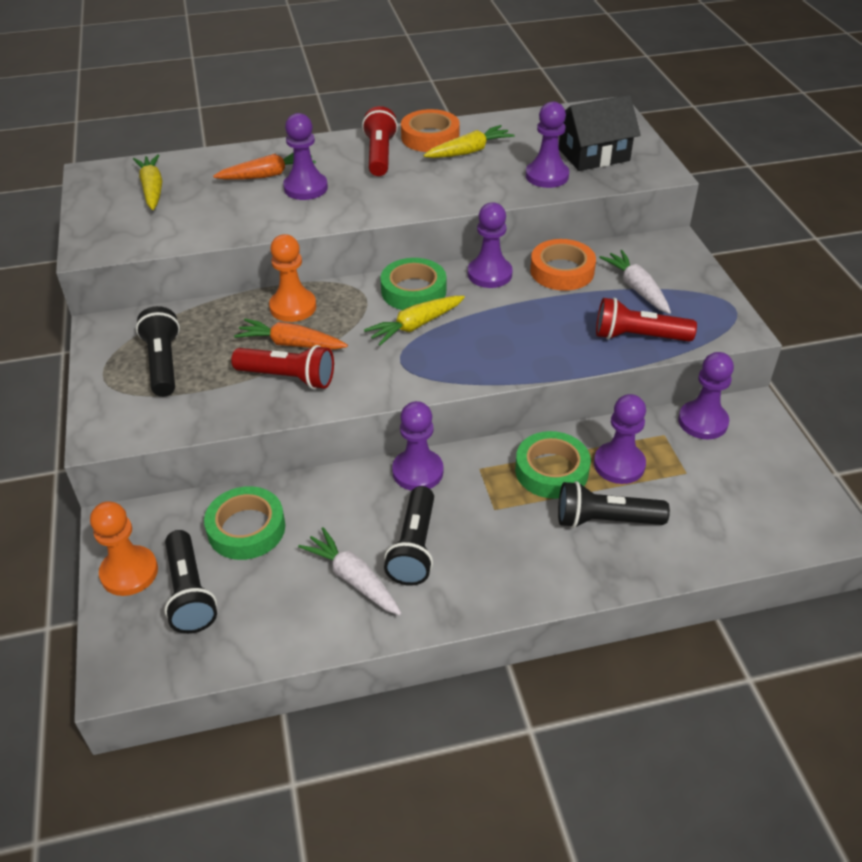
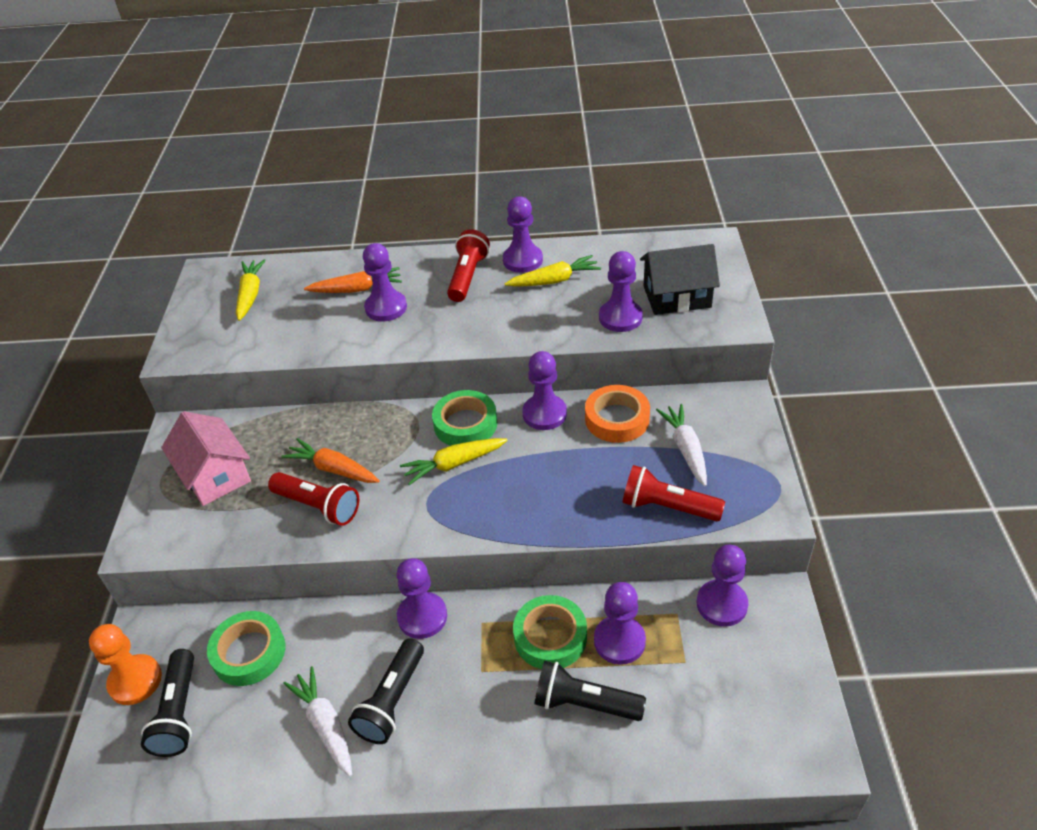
camera: 15 degrees right, 0 degrees up
(163, 363) = (215, 475): black flashlight -> pink house
(293, 307) = (348, 428): orange pawn -> none
(430, 137) = (522, 260): orange tape -> purple pawn

